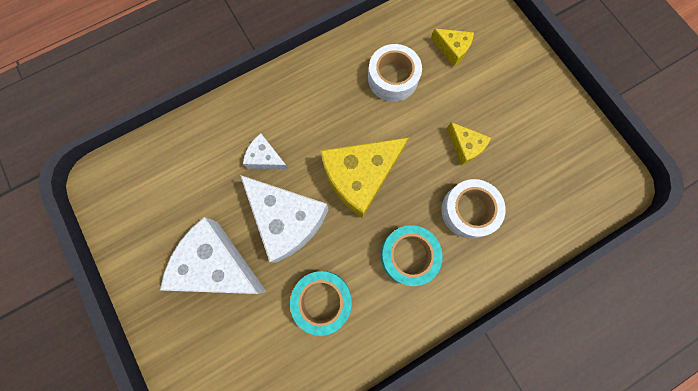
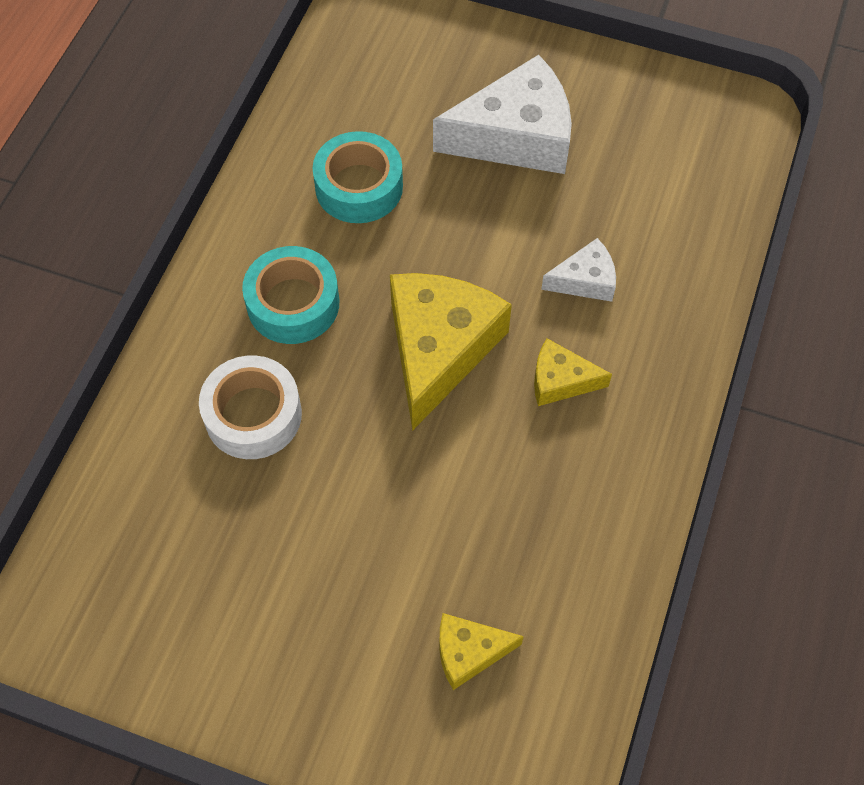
camera: 140 degrees right, 15 degrees down
(287, 220) = (483, 234): white cheese -> none
(393, 78) = (520, 524): white tape -> none
(465, 146) = (324, 502): yellow cheese -> yellow cheese (560, 380)

